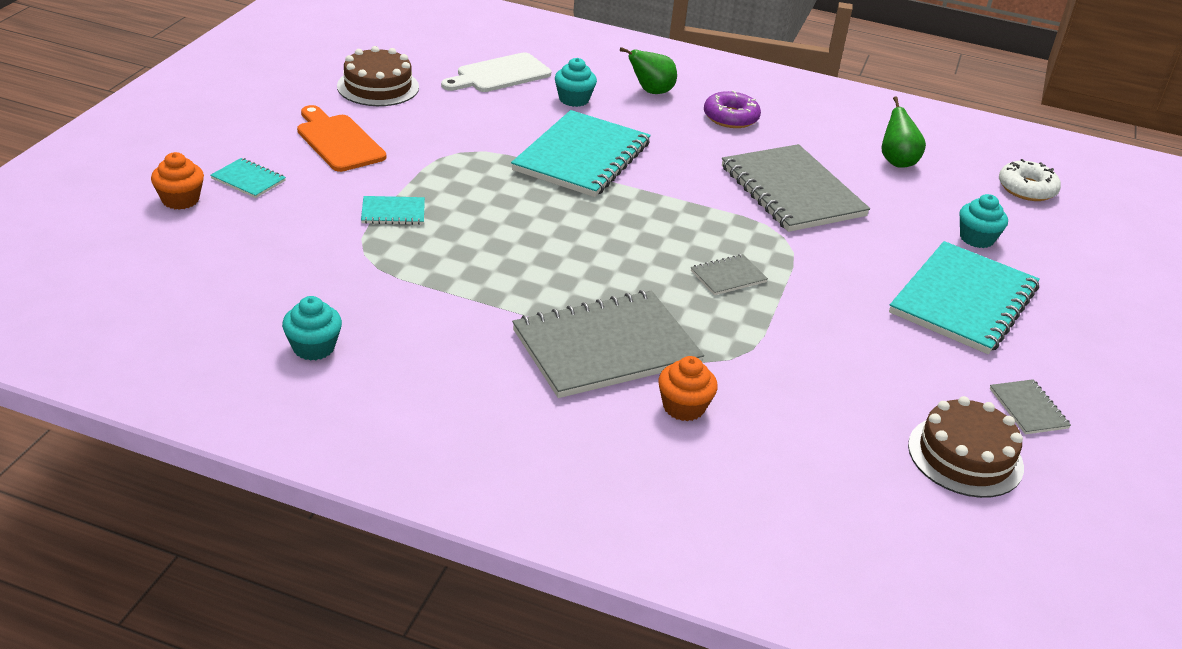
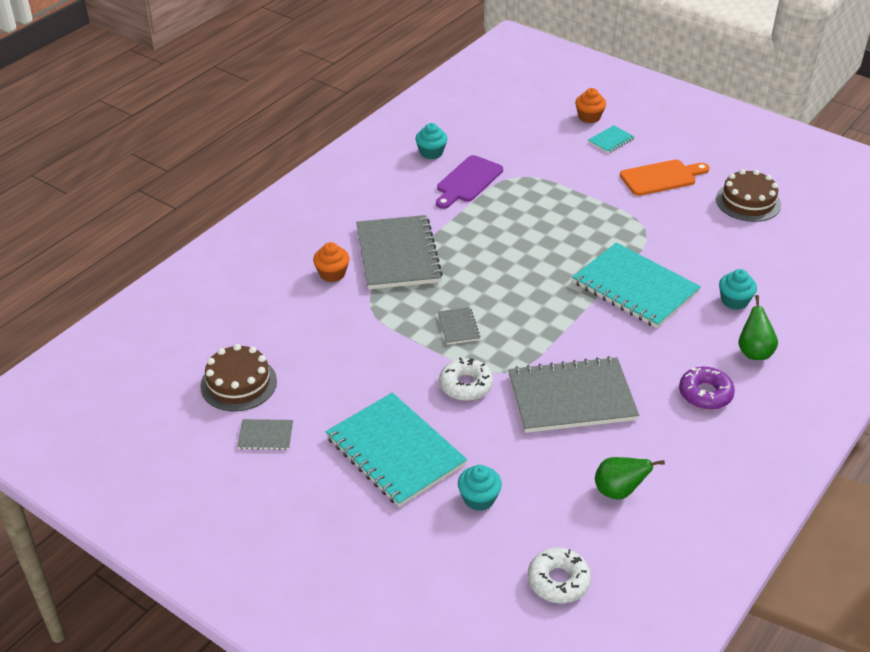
camera: 110 degrees right, 5 degrees up
(391, 300) = (468, 181): none -> purple cutting board
(393, 212) = (565, 191): turquoise notebook -> none
(500, 75) = (777, 266): white cutting board -> none
(825, 261) = (466, 385): none -> white donut

